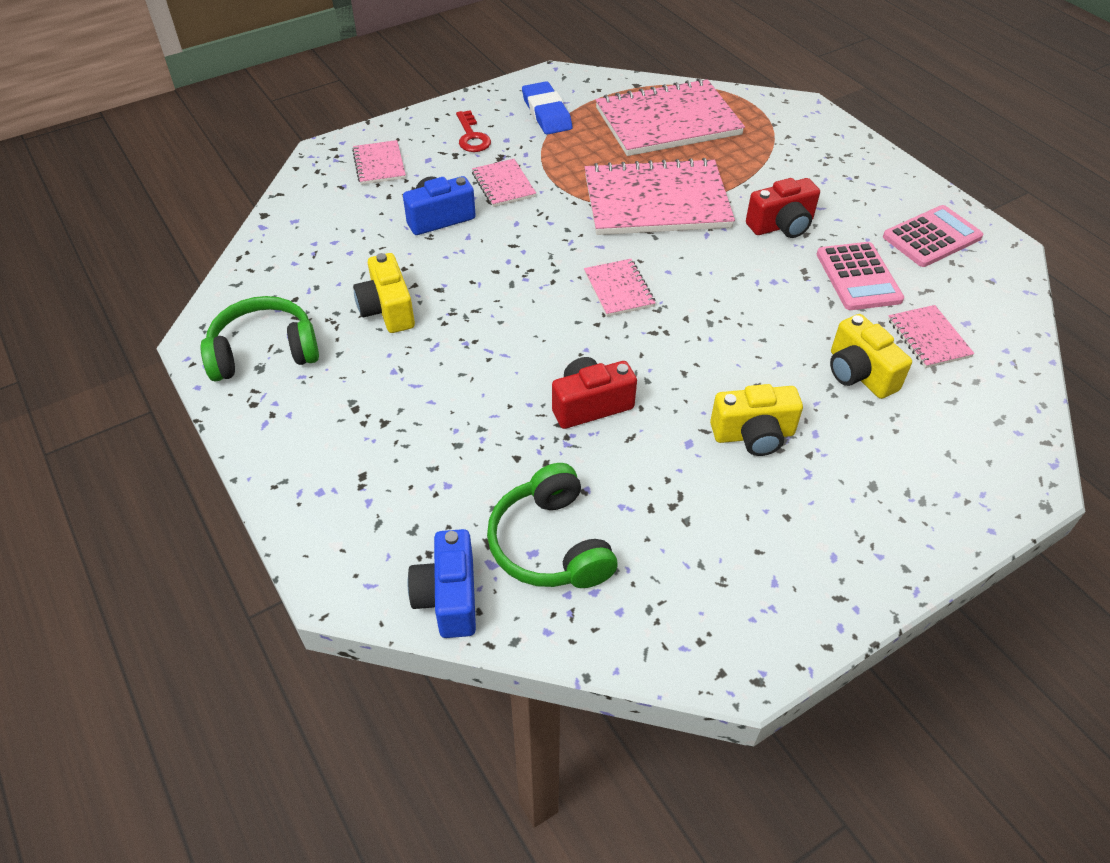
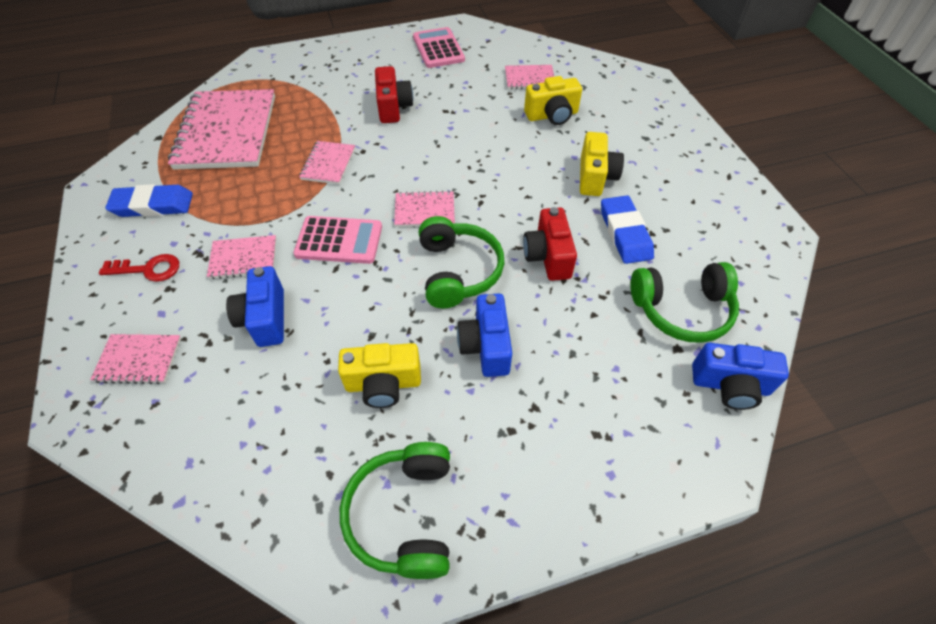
camera: 75 degrees left, 5 degrees up
(448, 373) = (486, 346): none -> blue camera
(540, 333) = (457, 271): none -> green headphones
(656, 201) = (328, 164): pink notebook -> pink notebook, size x0.47
(660, 476) = (625, 233): none -> blue eraser
(858, 277) = (462, 89): pink calculator -> pink calculator (339, 240)

